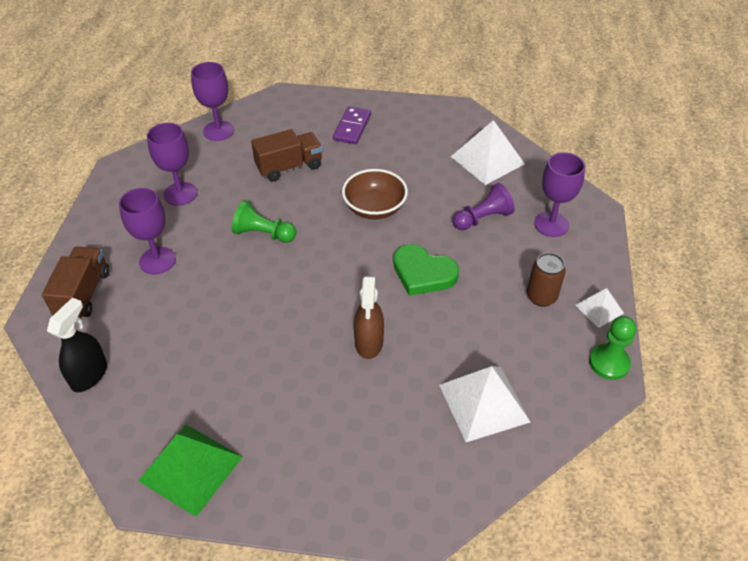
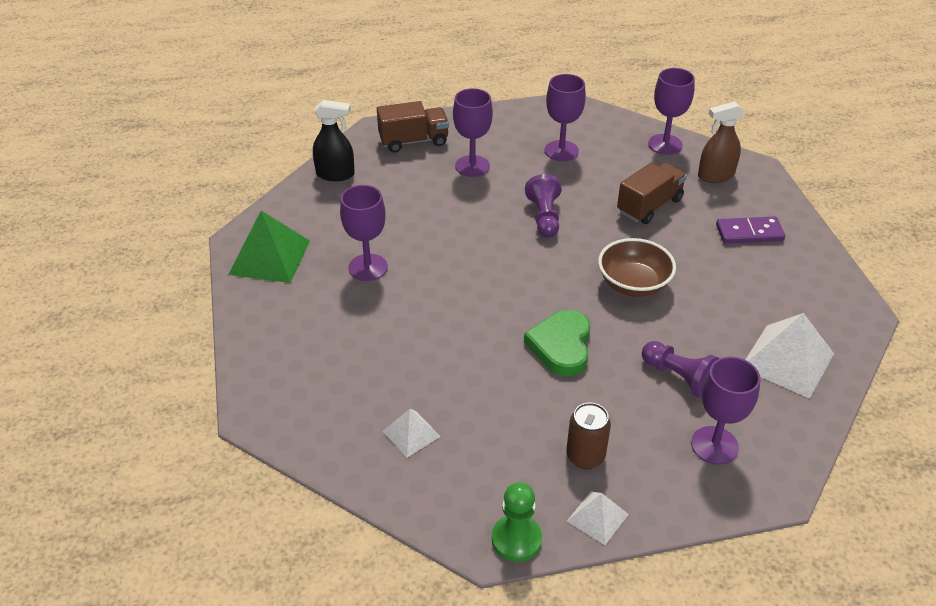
camera: 70 degrees right, 5 degrees down
(256, 382) = (368, 267): none -> purple goblet
(263, 234) = (544, 217): green pawn -> purple pawn
(289, 167) = (649, 206): brown truck -> brown truck turned 90 degrees counterclockwise
(369, 342) = (447, 328): brown spray bottle -> brown spray bottle (715, 175)
(484, 403) = (411, 434): white pyramid -> white pyramid, size x0.55

